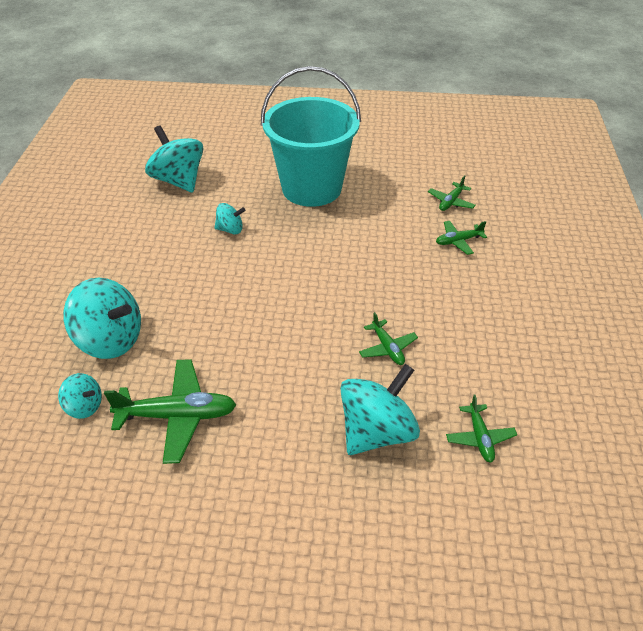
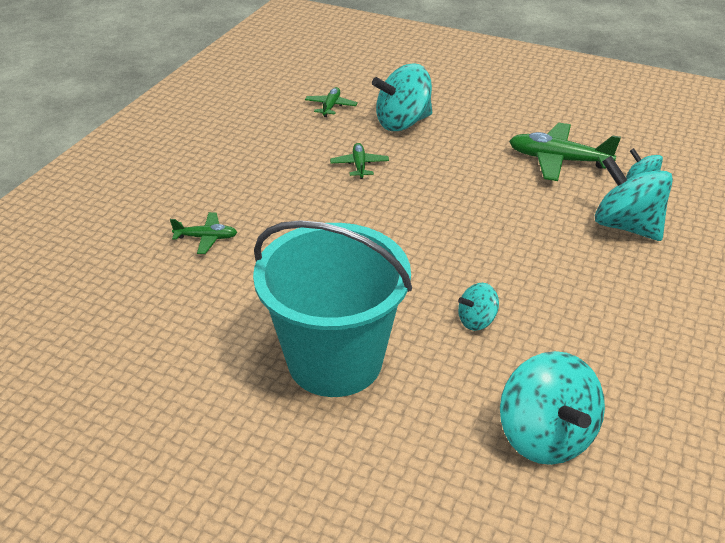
camera: 160 degrees left, 5 degrees down
(230, 229) = (476, 320): turquoise spinning top -> turquoise spinning top turned 45 degrees counterclockwise
(451, 202) = (163, 288): green plane -> none

